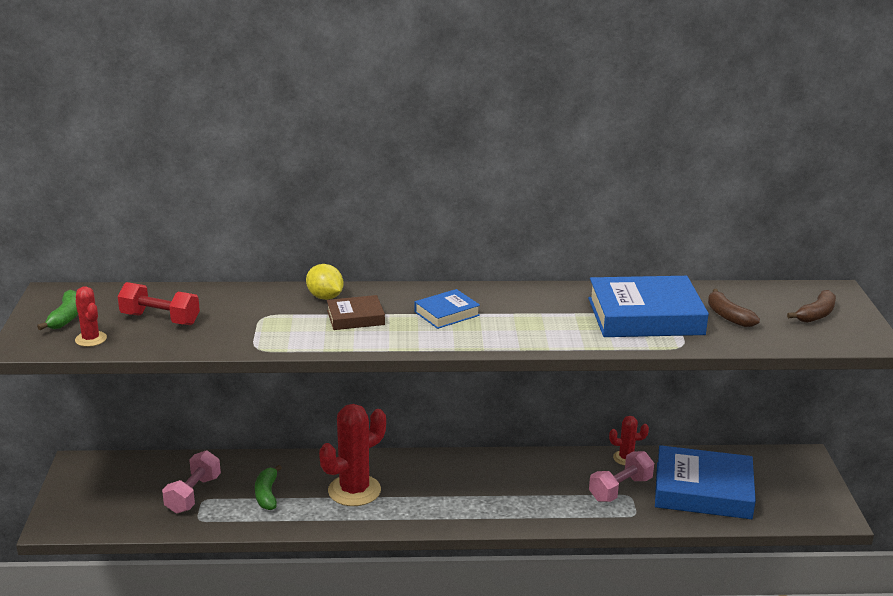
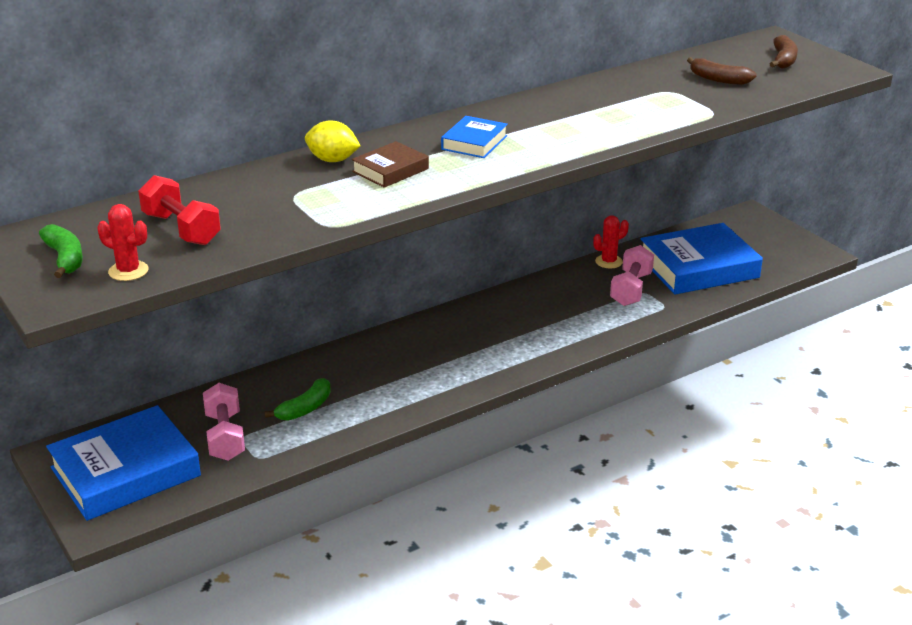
camera: 30 degrees left, 5 degrees up
(160, 319) = (181, 229): red dumbbell -> red dumbbell turned 60 degrees clockwise
(267, 494) = (305, 408): green banana -> green banana turned 105 degrees counterclockwise
(354, 490) = (391, 374): red cactus -> none
(645, 316) = (652, 97): blue book -> blue book (125, 472)

